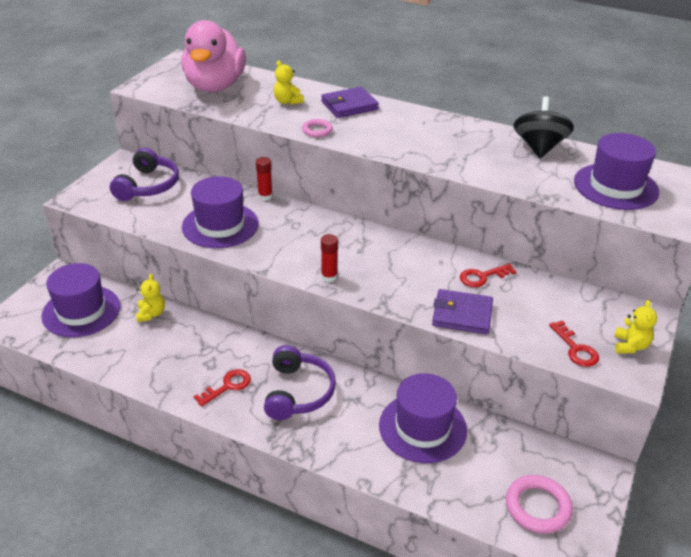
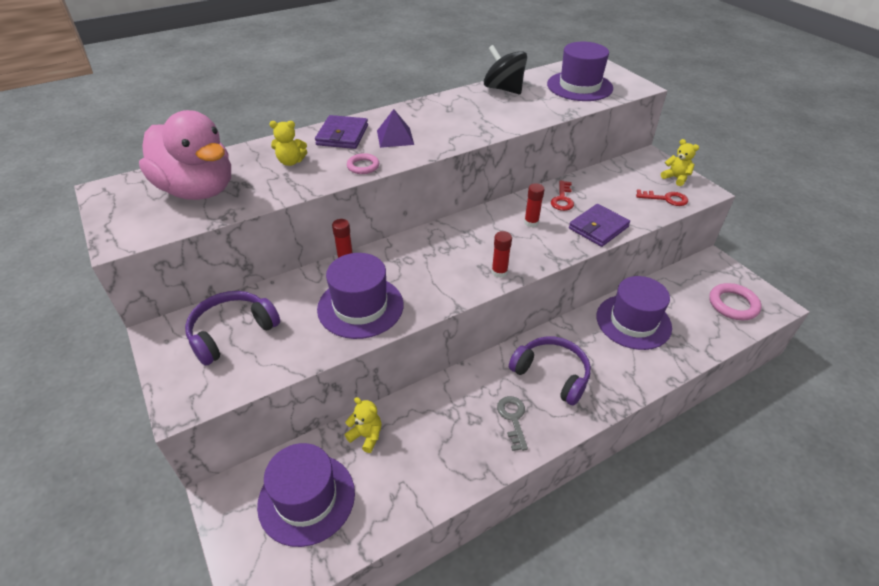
camera: 55 degrees left, 5 degrees up
(148, 186) = (232, 332): purple headphones -> purple headphones turned 90 degrees counterclockwise
(227, 386) = (513, 418): red key -> grey key
(376, 127) = (395, 137): none -> purple pyramid
(420, 270) = (531, 222): none -> red glue stick

